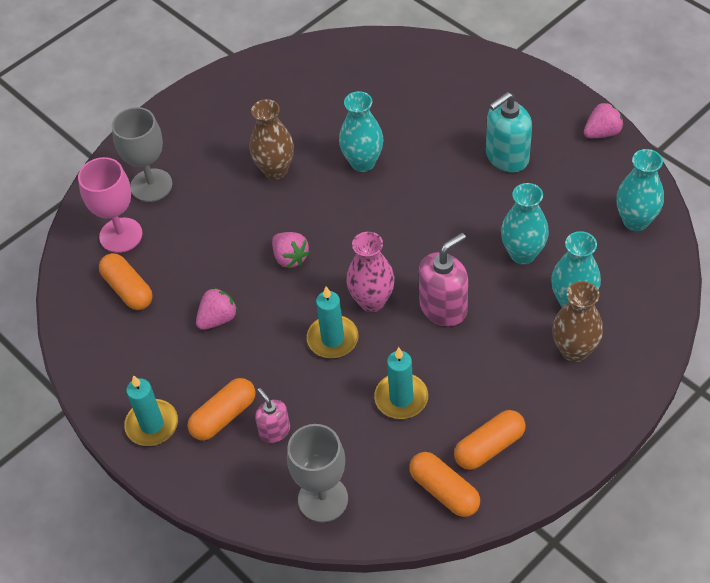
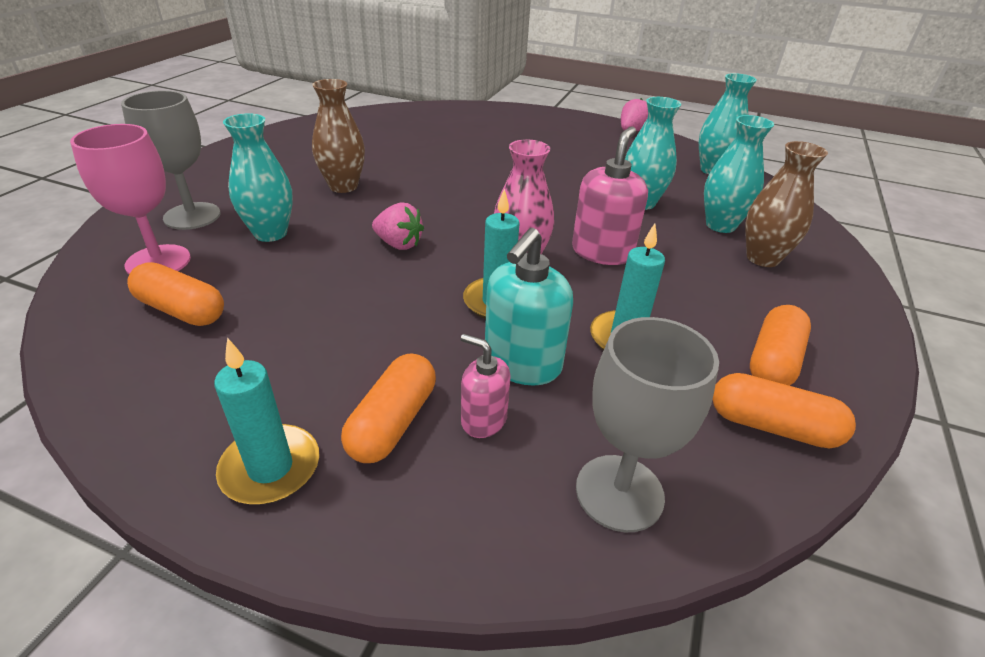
camera: 30 degrees left, 15 degrees down
(218, 319) = (331, 314): pink strawberry -> none
(363, 162) = (435, 170): turquoise vase -> turquoise vase (270, 233)
(507, 157) = (567, 151): turquoise soap dispenser -> turquoise soap dispenser (522, 364)

